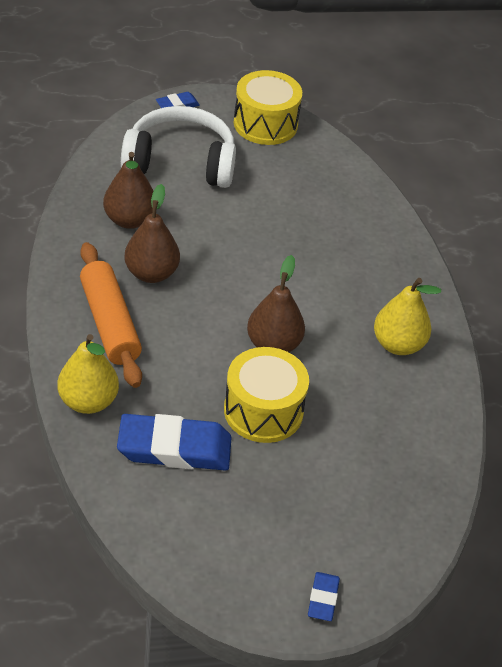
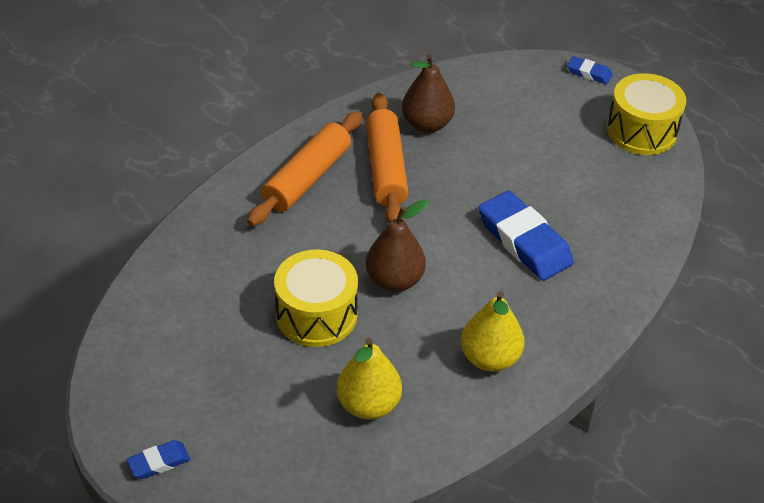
camera: 55 degrees right, 0 degrees up
(88, 401) = (218, 213): yellow pear -> yellow pear (368, 404)
(151, 273) = (386, 168): brown pear -> orange rolling pin
(174, 448) = (222, 286): blue eraser -> blue eraser (524, 241)
(180, 162) = (527, 112): white headphones -> none

